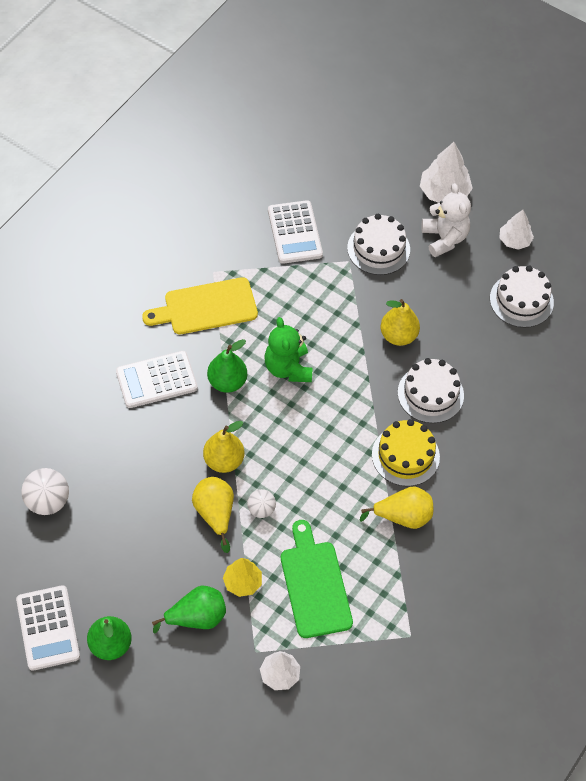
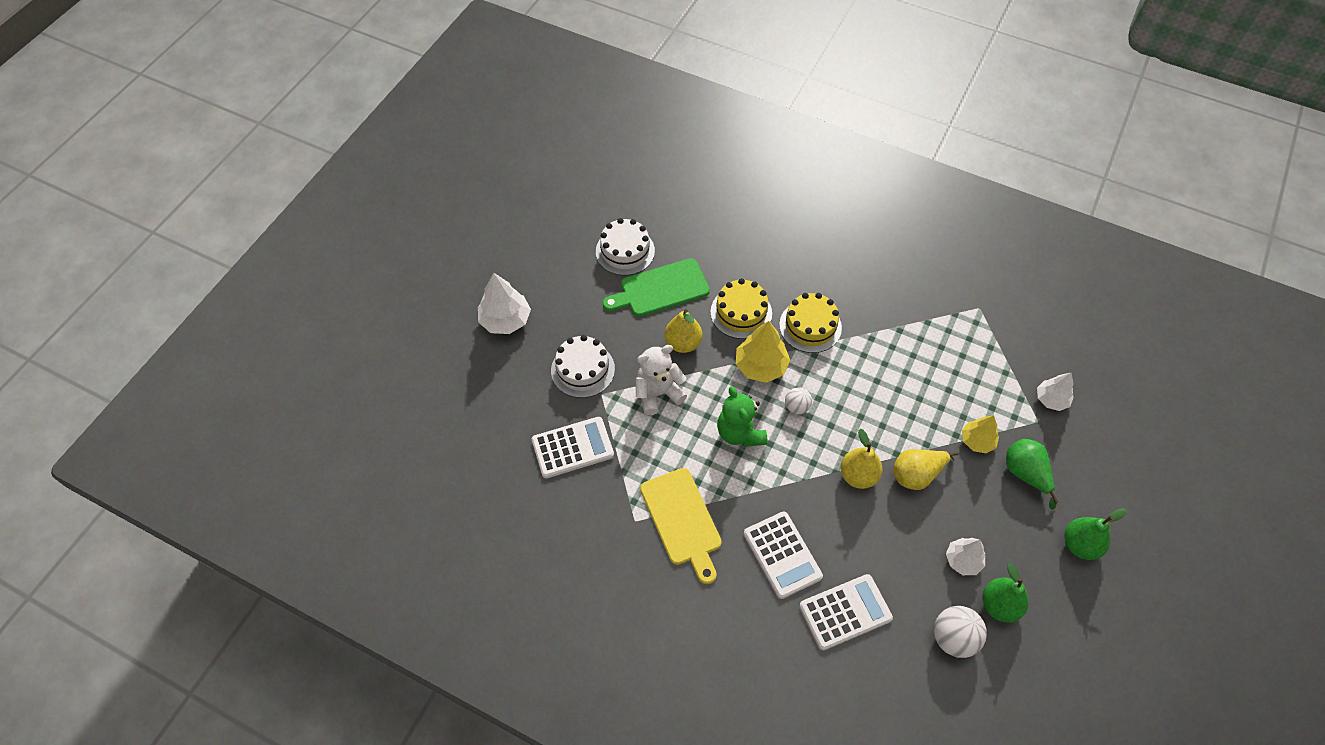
camera: 95 degrees left, 0 degrees up
(48, 628) = (1086, 607): white calculator -> white calculator (845, 612)
(227, 382) = (768, 486): green pear -> green pear (999, 605)
(261, 509) = (899, 435): white ball -> white ball (796, 407)
(288, 368) = (740, 433): green teddy bear -> green teddy bear turned 90 degrees clockwise
(315, 585) = (959, 382): green cutting board -> green cutting board (660, 289)
(362, 400) = (761, 366): none -> yellow tree
(402, 517) = (871, 323): yellow pear -> none
(430, 394) = (741, 312): white cake -> yellow cake
(444, 238) = (562, 315): white teddy bear -> white teddy bear (658, 393)
(514, 240) = (557, 260): white tree -> white tree (963, 560)

